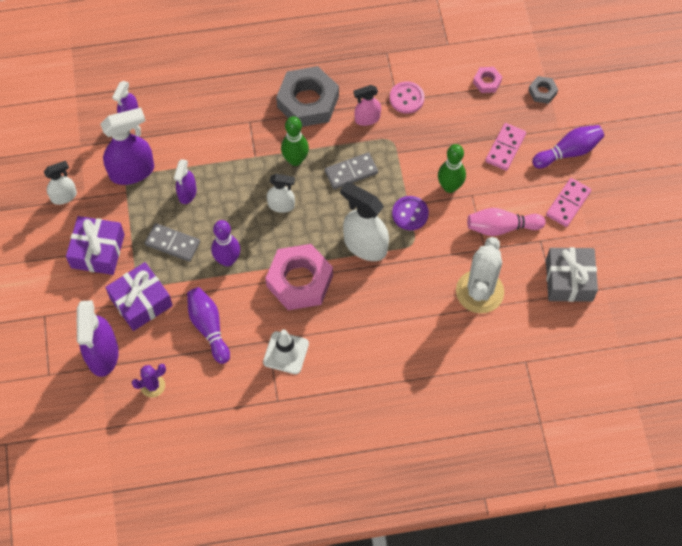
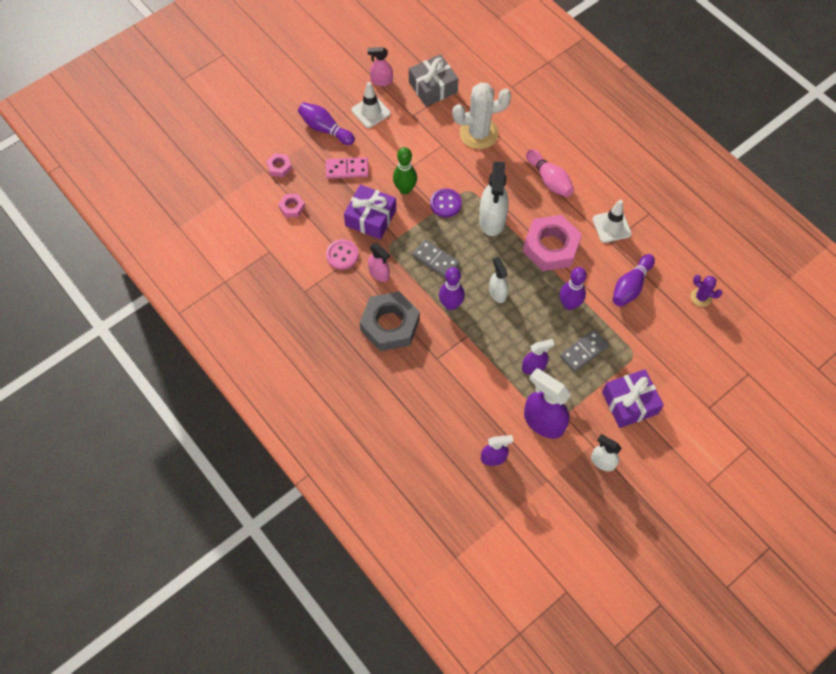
camera: 120 degrees left, 0 degrees up
(102, 354) = (705, 345): purple spray bottle -> none
(141, 302) = (646, 344): purple gift -> purple gift (370, 218)
(172, 243) = (583, 351): grey domino -> grey domino turned 60 degrees clockwise
(295, 160) = (451, 304): green bowling pin -> purple bowling pin
(501, 227) = (418, 142): pink bowling pin -> pink bowling pin (549, 180)
(542, 92) = (279, 167): grey nut -> pink nut
(568, 203) = (370, 112): pink domino -> white traffic cone
(606, 234) = (381, 81): none -> pink spray bottle

